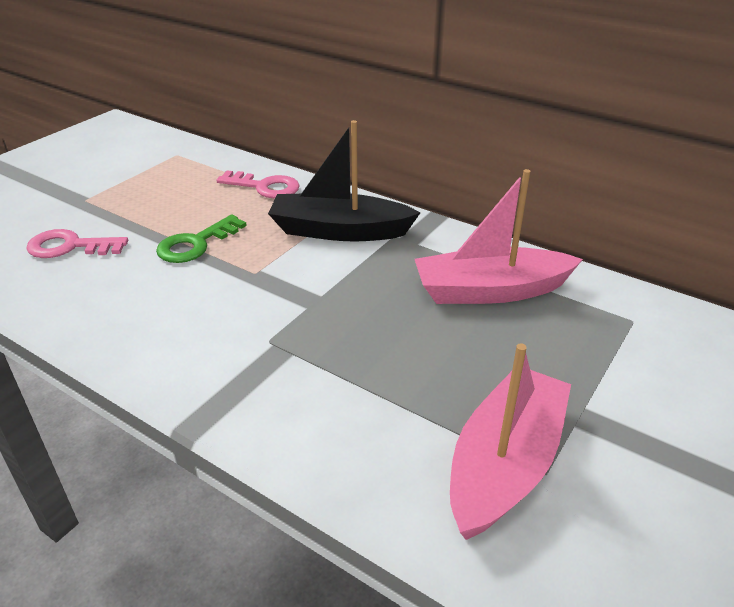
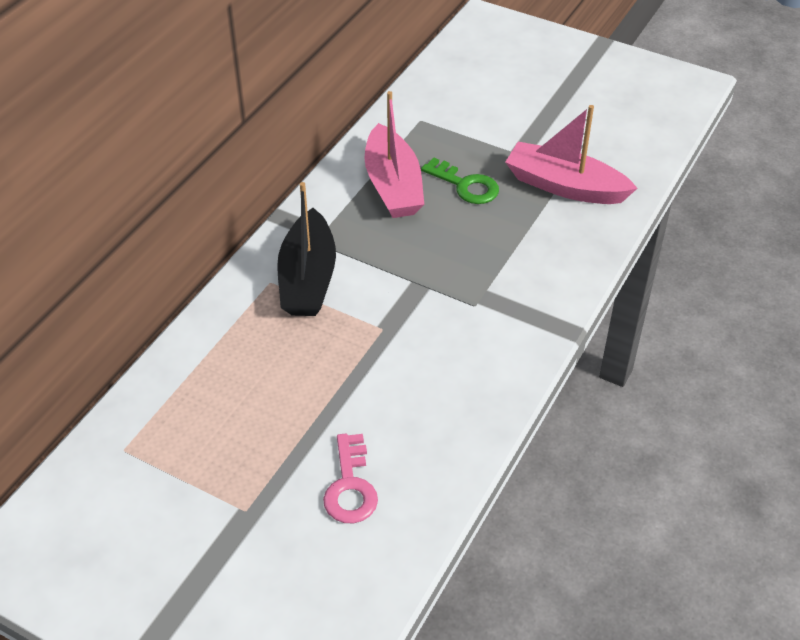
camera: 95 degrees left, 10 degrees up
(196, 244) = (337, 381): green key -> green key (465, 185)
(264, 187) = (217, 347): pink key -> none

